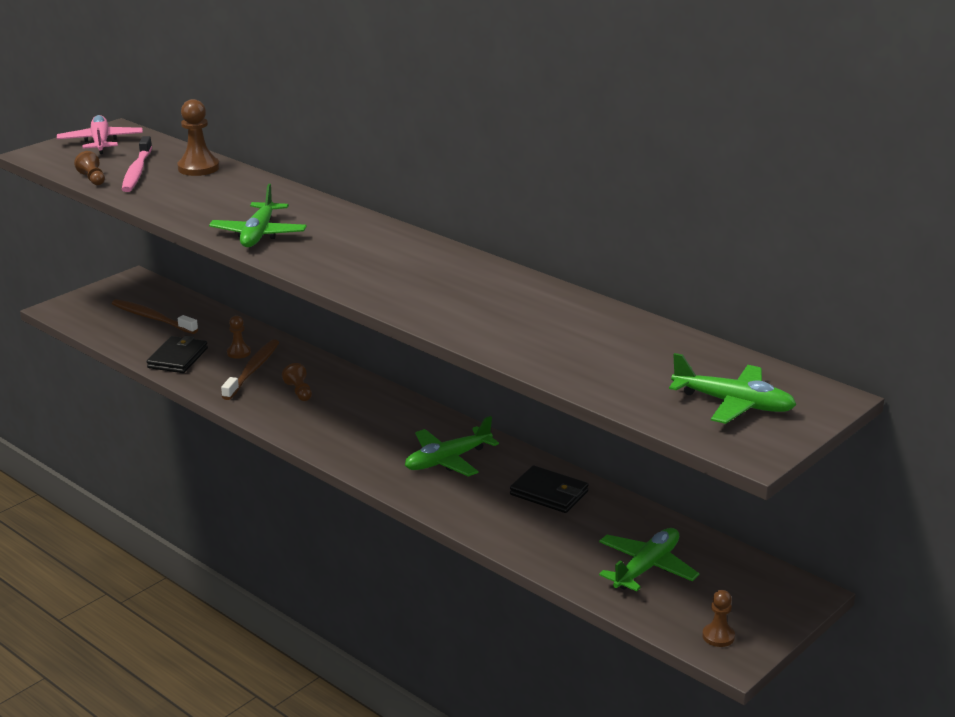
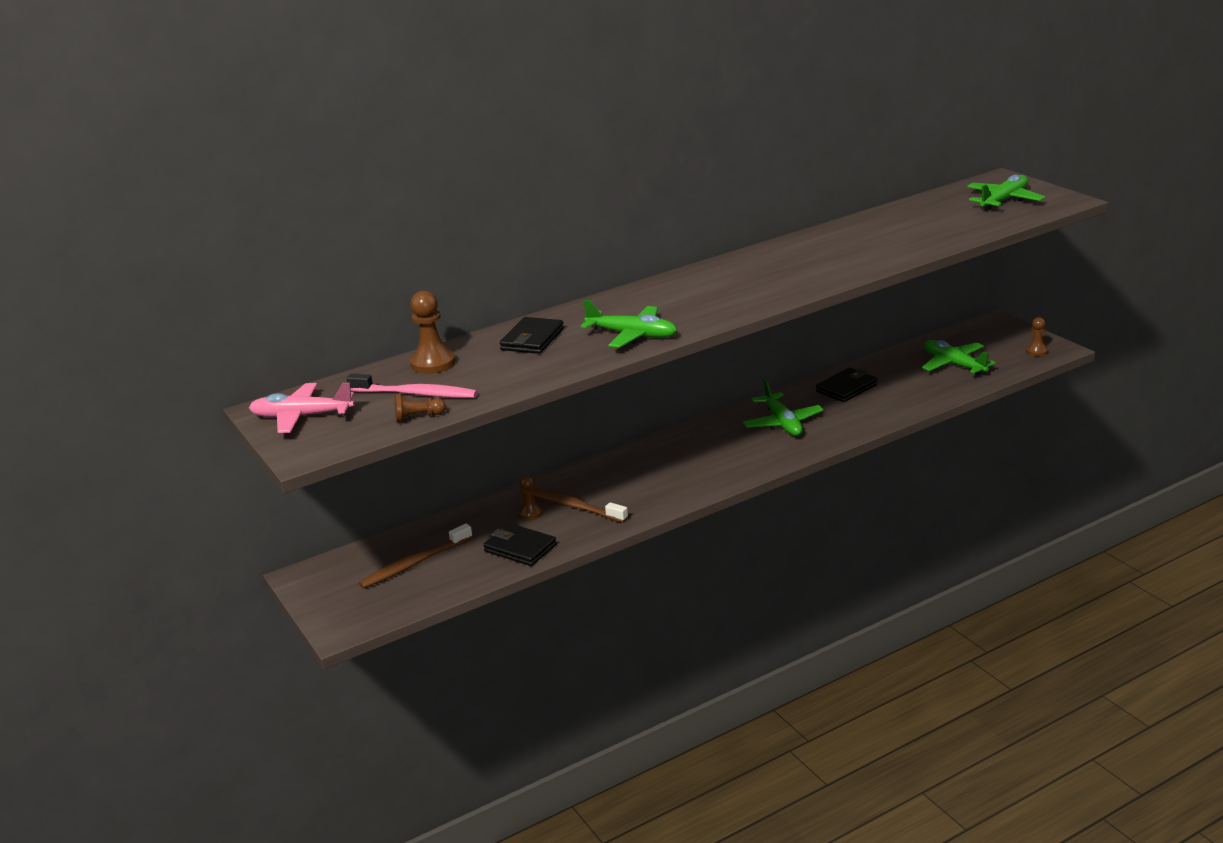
camera: 70 degrees left, 0 degrees up
(249, 196) = (532, 339): none -> black wallet
(299, 391) = (630, 483): brown pawn -> none

